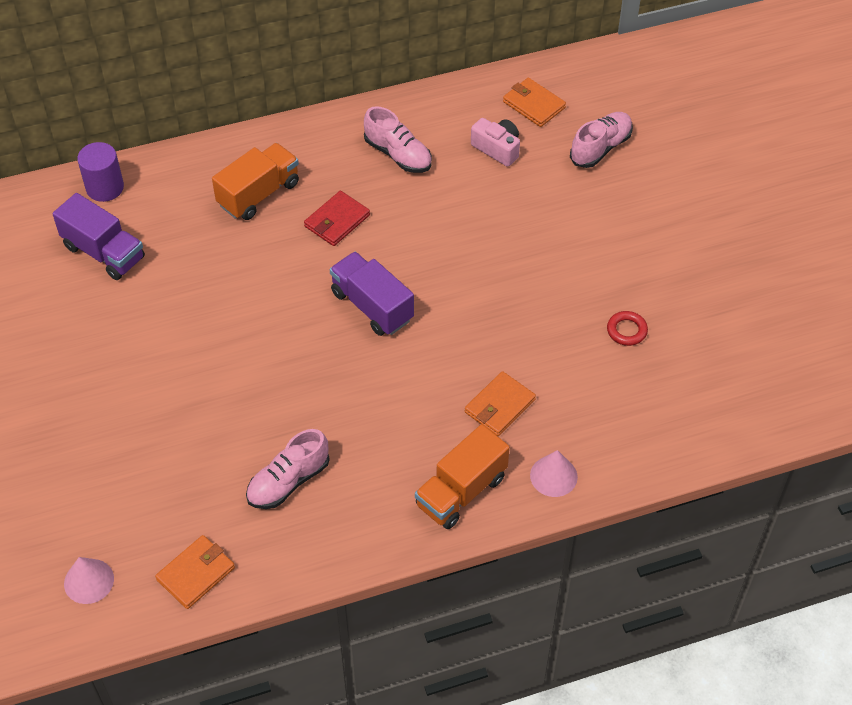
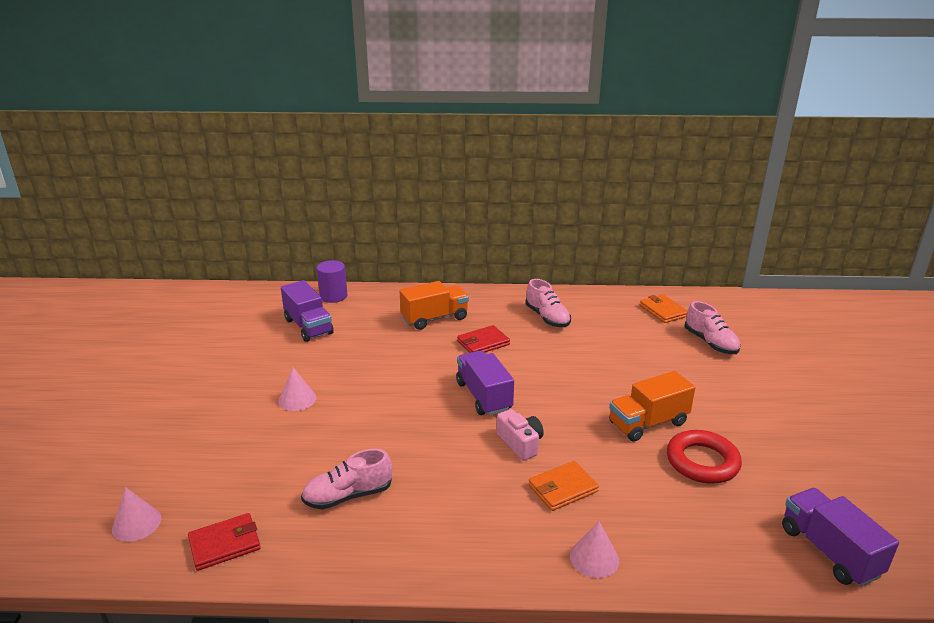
camera: 20 degrees right, 25 degrees down
(159, 372) = (297, 399): none -> pink cone
(196, 573) = (225, 544): orange wallet -> red wallet
(461, 491) = (498, 546): orange truck -> orange truck (648, 423)
(497, 149) = (625, 328): pink camera -> pink camera (520, 443)
(600, 148) = (710, 343): pink shoe -> pink shoe turned 90 degrees clockwise
(626, 330) = (702, 462): red ring -> red ring, size x1.88
(757, 403) = (829, 551): none -> purple truck

